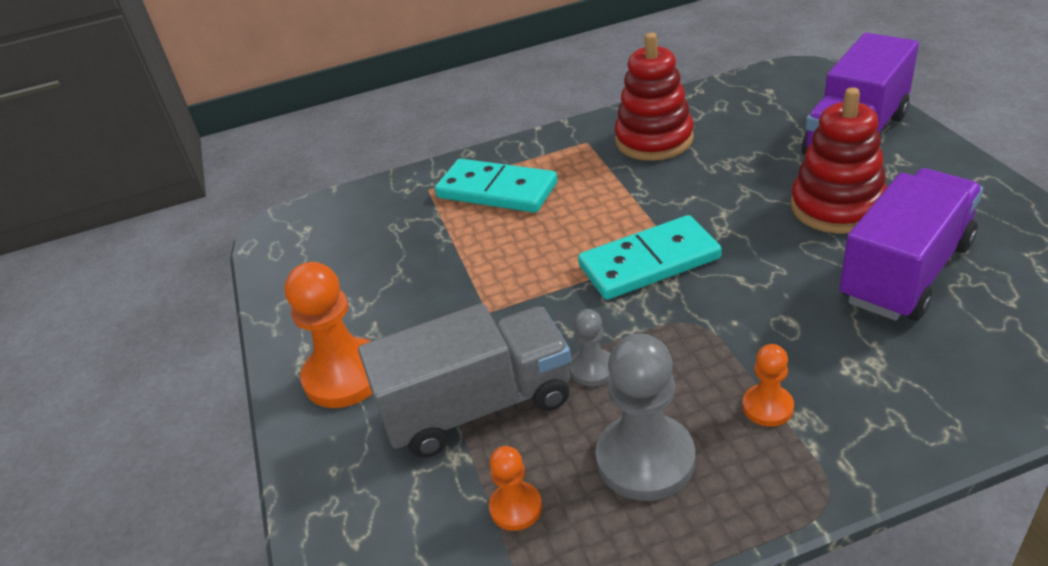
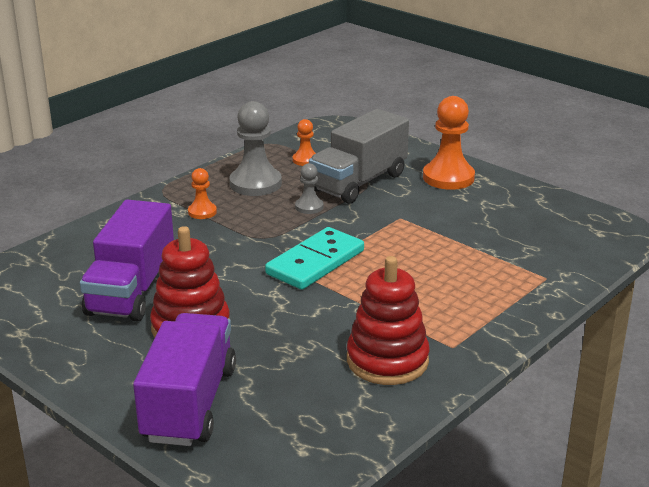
camera: 145 degrees right, 10 degrees down
(497, 191) = (485, 287): turquoise domino -> none

